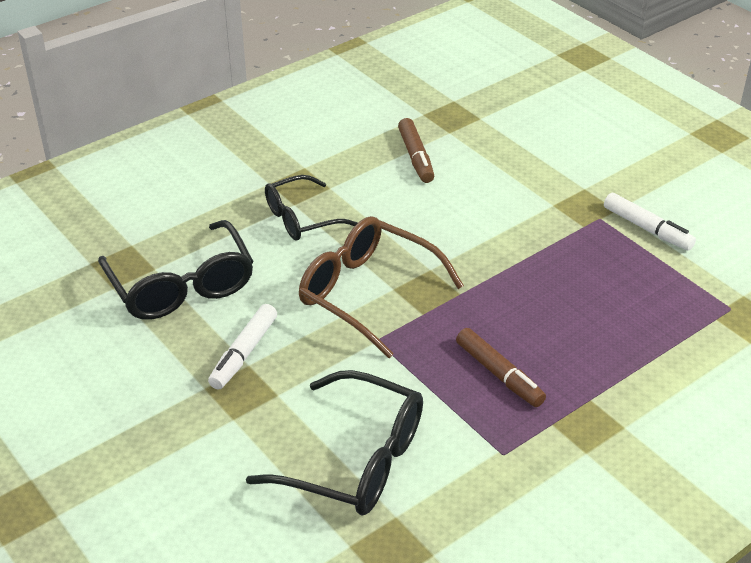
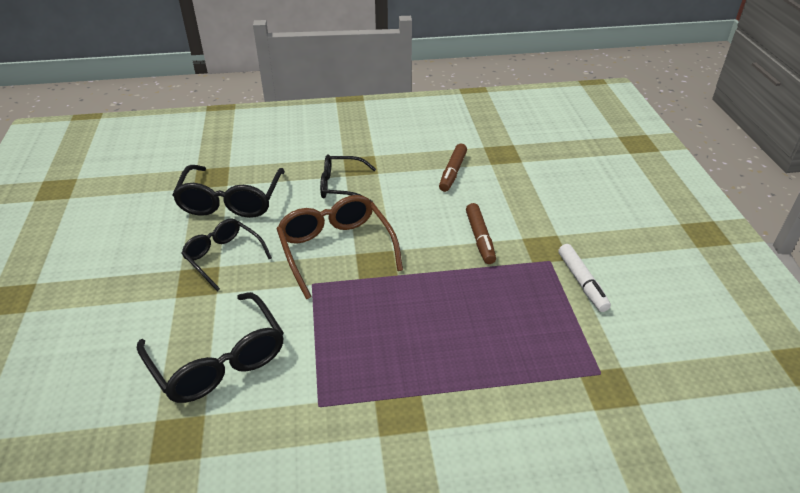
camera: 30 degrees right, 0 degrees up
(244, 353) = (224, 257): white marker -> black glasses
(499, 374) = (371, 344): brown marker -> brown marker (480, 238)

